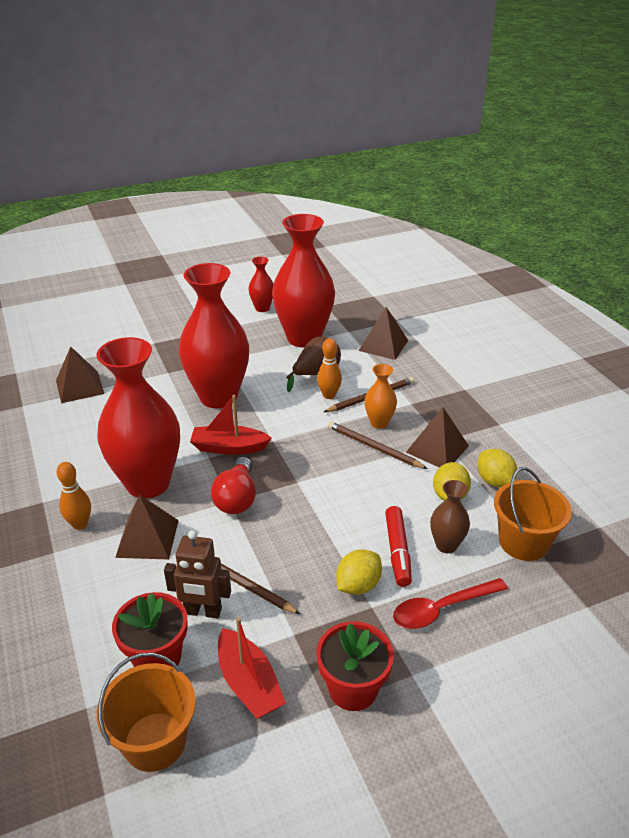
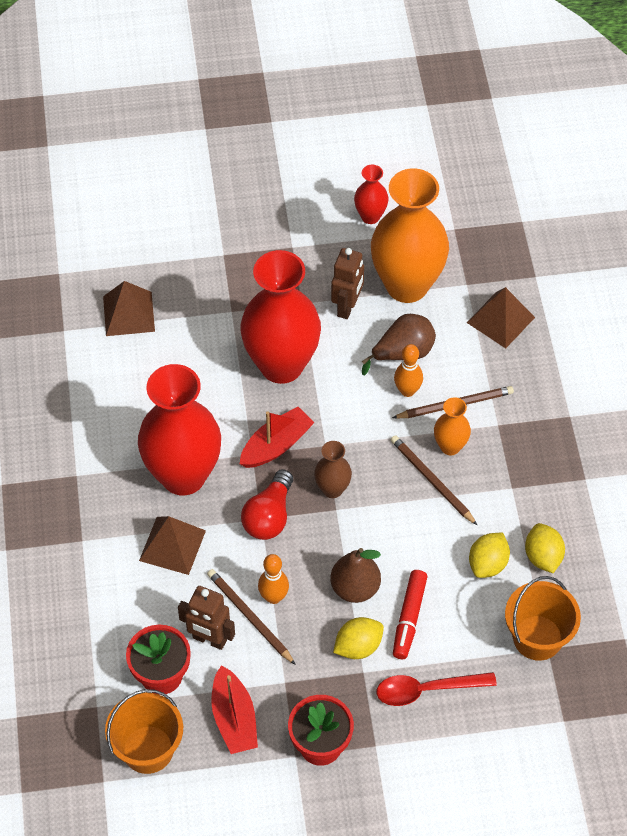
camera: 15 degrees right, 20 degrees up
(80, 524) = (110, 513): orange bowling pin -> orange bowling pin (273, 597)
(229, 447) = (276, 445): red boat -> red boat turned 120 degrees clockwise
(262, 356) = (347, 307): none -> brown robot
(304, 338) = (407, 285): red vase -> orange vase
(336, 537) = (355, 588): none -> brown pear
(437, 449) = (500, 499): brown pyramid -> none
(446, 545) = (459, 623): brown vase -> brown vase (332, 489)

